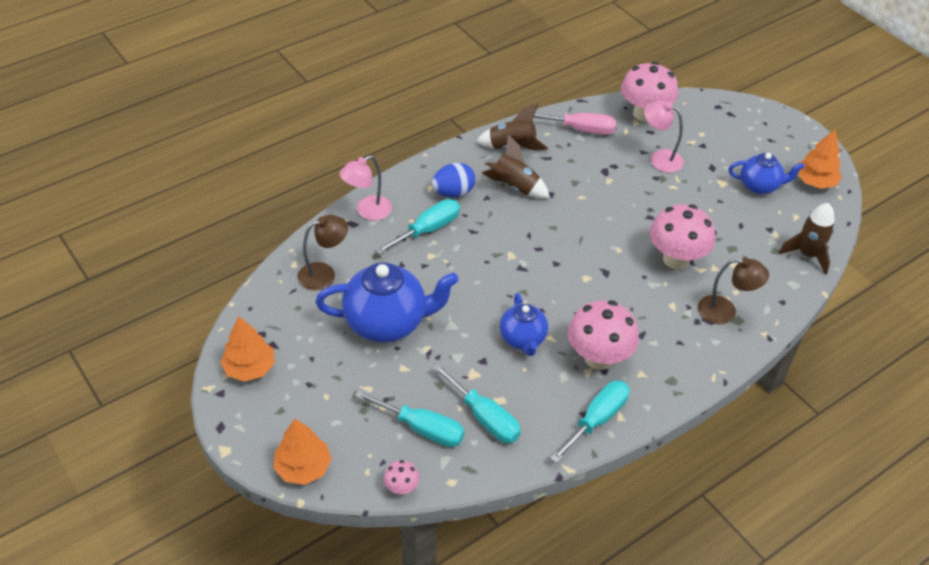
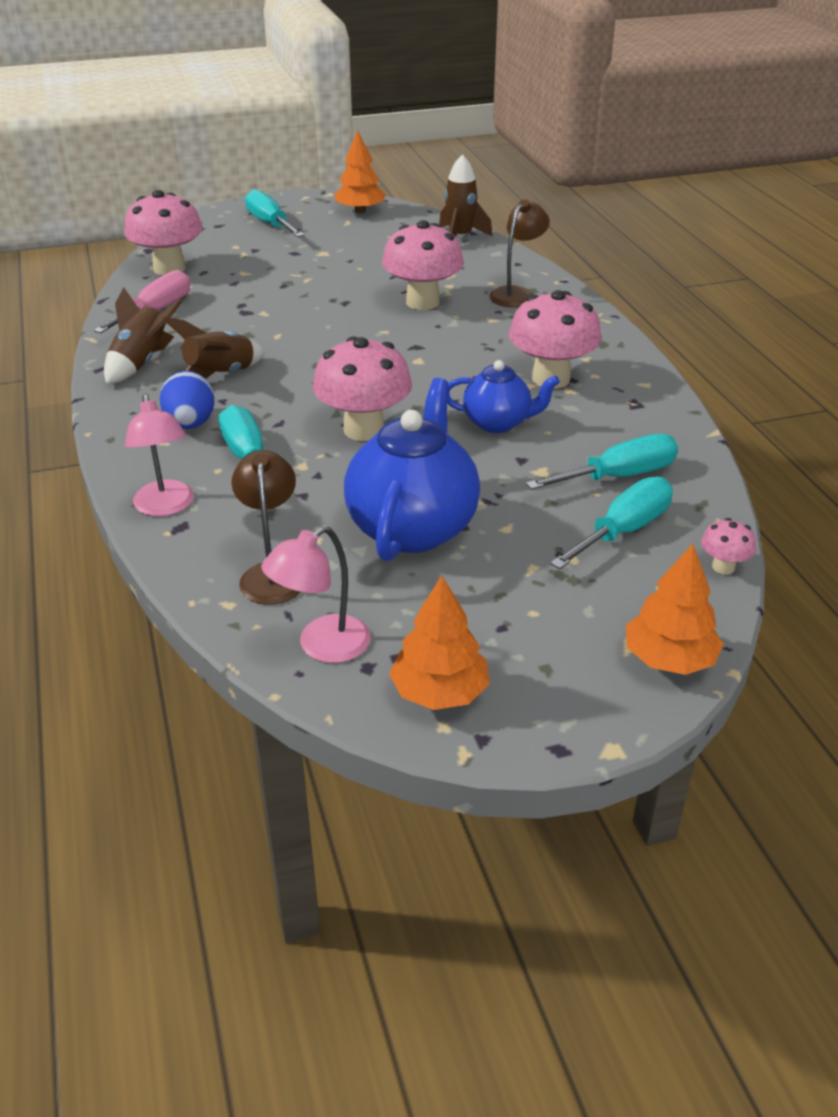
camera: 70 degrees left, 10 degrees down
(483, 273) = (364, 429): none -> pink mushroom
(597, 420) = (645, 399): turquoise screwdriver -> turquoise screwdriver (270, 224)
(659, 158) = (254, 276): pink lamp -> pink lamp (322, 646)
(759, 186) = (344, 236): blue teapot -> none

